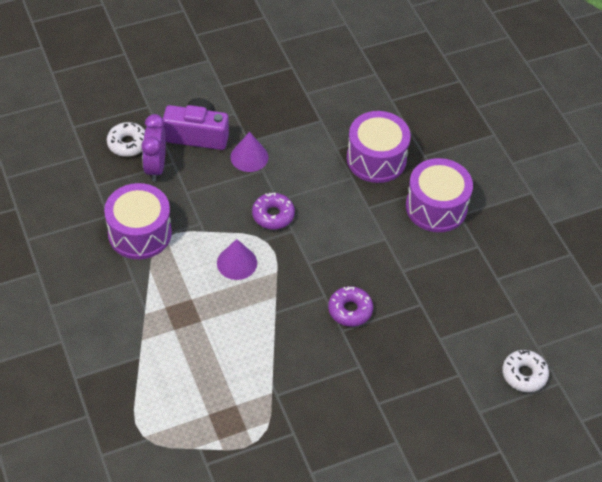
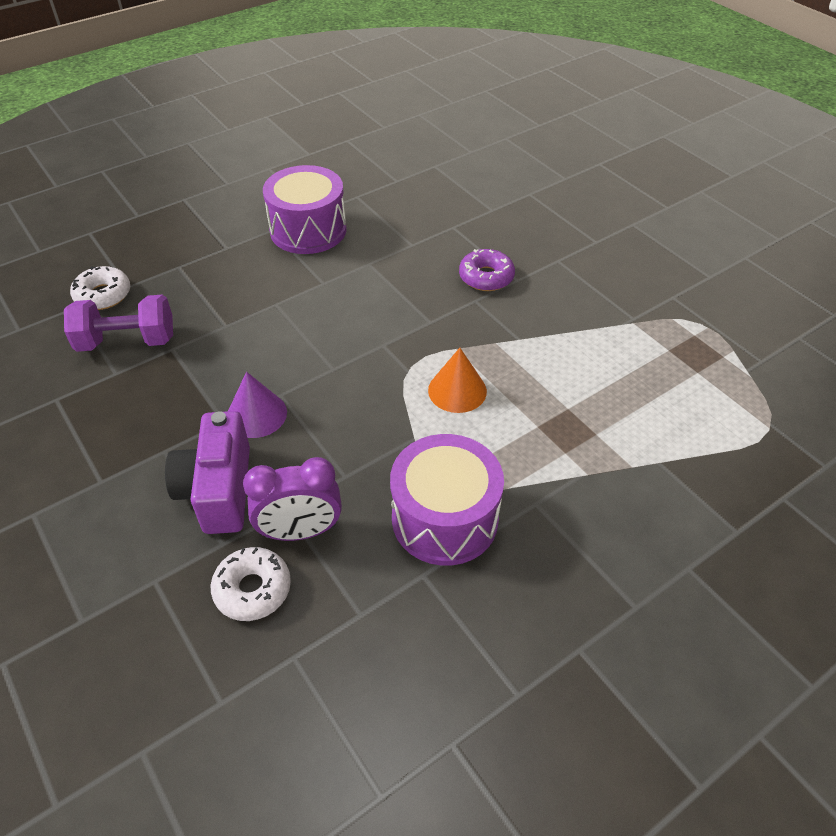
camera: 100 degrees left, 5 degrees down
(237, 263) = (457, 390): purple cone -> orange cone
(273, 215) = (362, 368): purple donut -> none
(334, 99) = (127, 341): none -> purple dumbbell
(376, 159) = (239, 286): purple drum -> none
(524, 374) = (507, 156): white donut -> white donut (103, 295)

